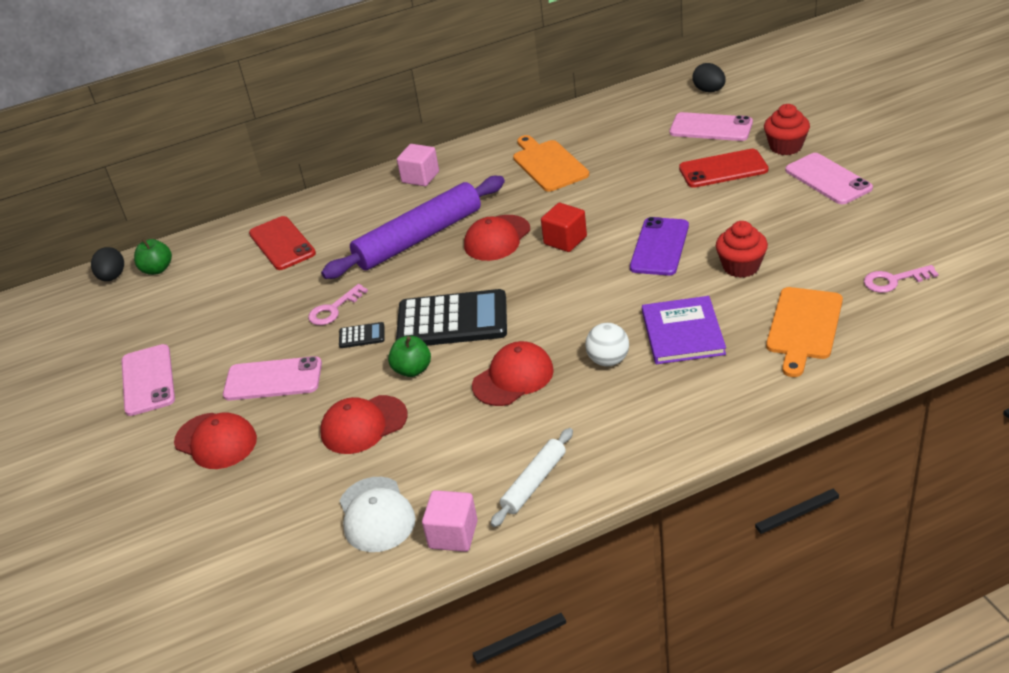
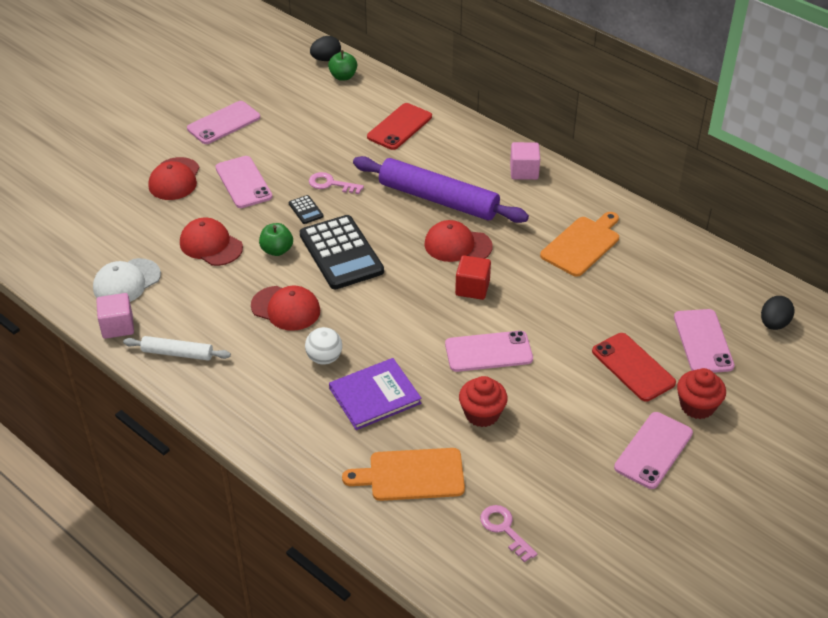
camera: 60 degrees right, 5 degrees up
(659, 247) = (488, 352): purple phone -> pink phone

